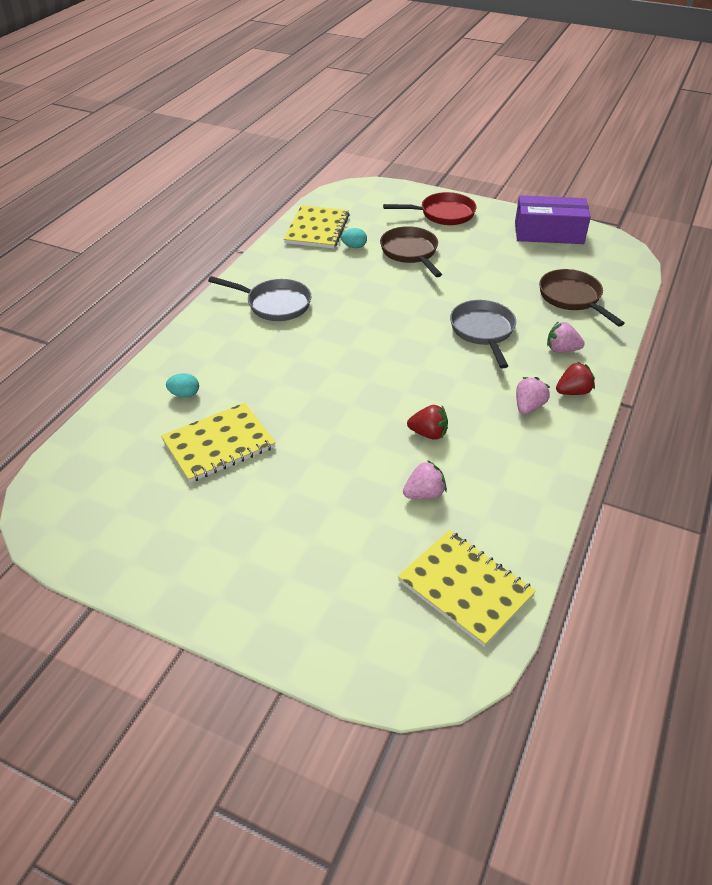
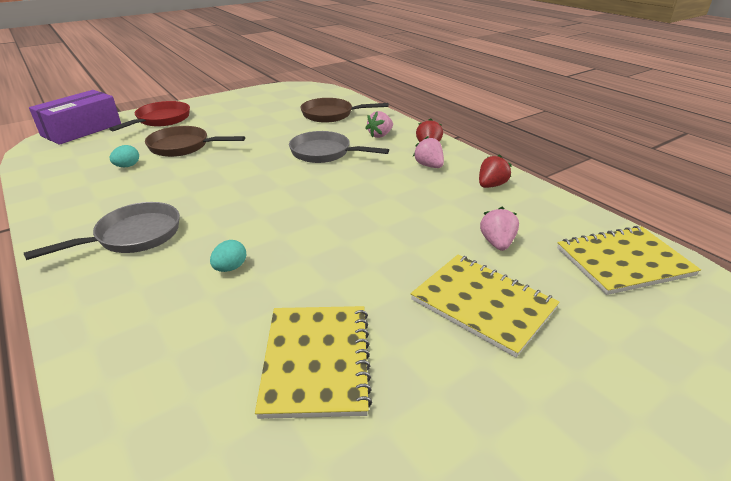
camera: 60 degrees left, 10 degrees down
(184, 394) = (190, 363): turquoise egg -> turquoise egg (230, 268)
(317, 229) = (65, 174): yellow notebook -> yellow notebook (483, 304)
(428, 433) = (422, 215): red strawberry -> red strawberry (491, 185)
(548, 233) = (251, 98): purple box -> purple box (82, 130)

